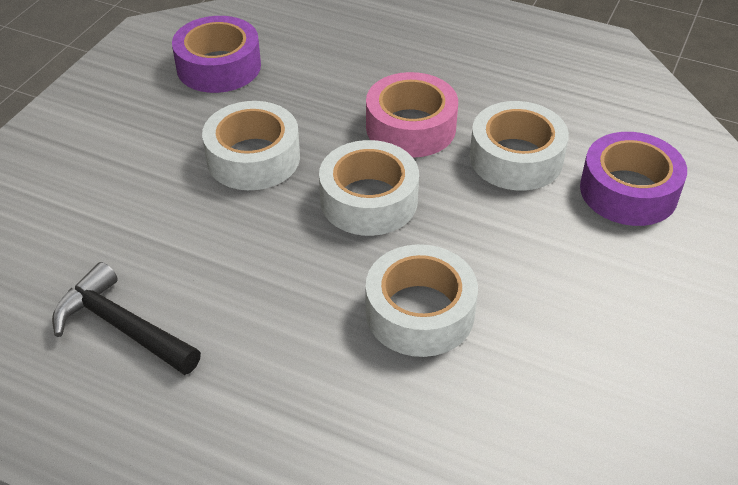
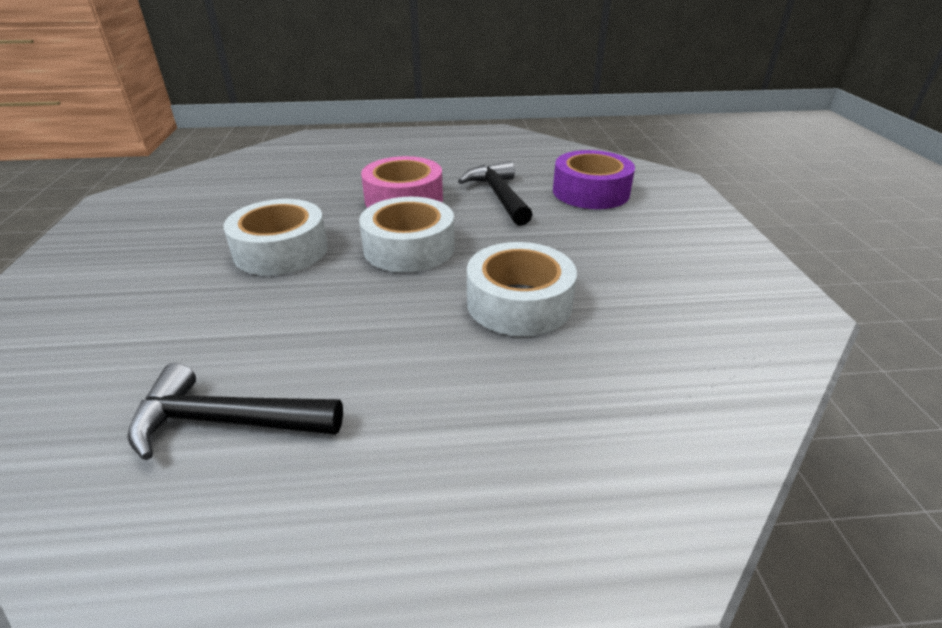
camera: 30 degrees left, 10 degrees down
(219, 66) = (203, 205): purple tape -> none
(516, 158) = (498, 196): white tape -> black hammer

